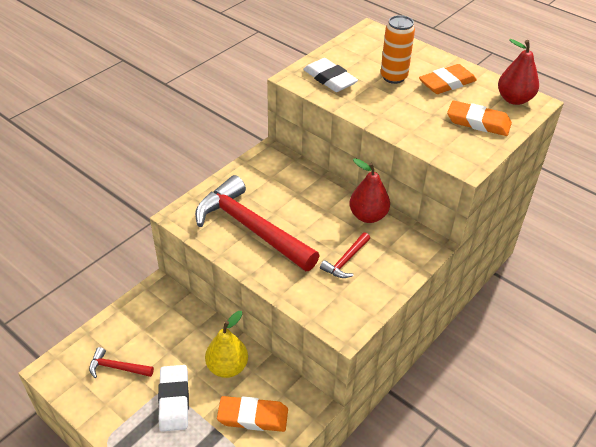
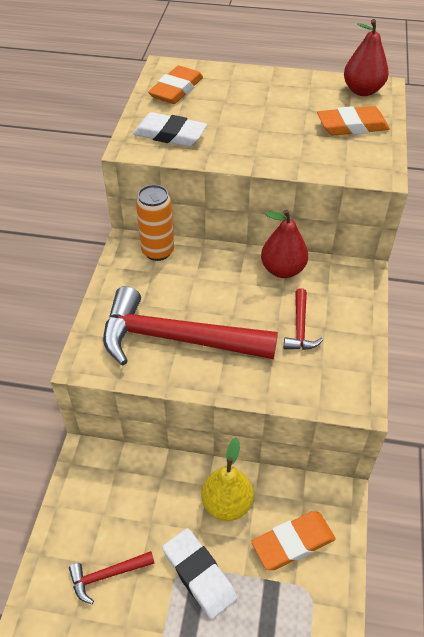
camera: 30 degrees left, 5 degrees up
(393, 77) = (233, 109): orange can -> orange can (158, 251)
(447, 83) = (288, 96): orange eraser -> orange eraser (176, 89)

